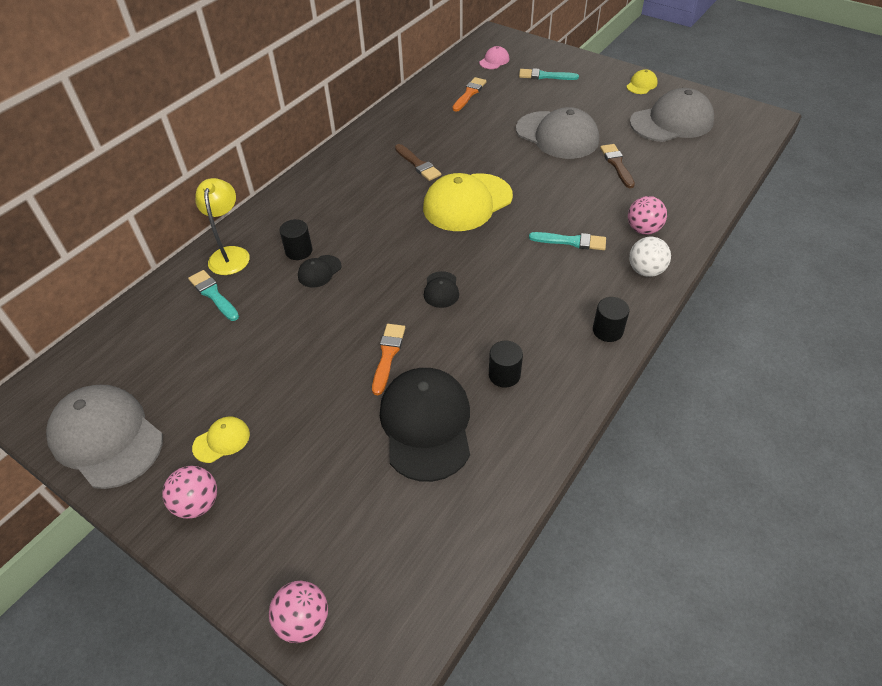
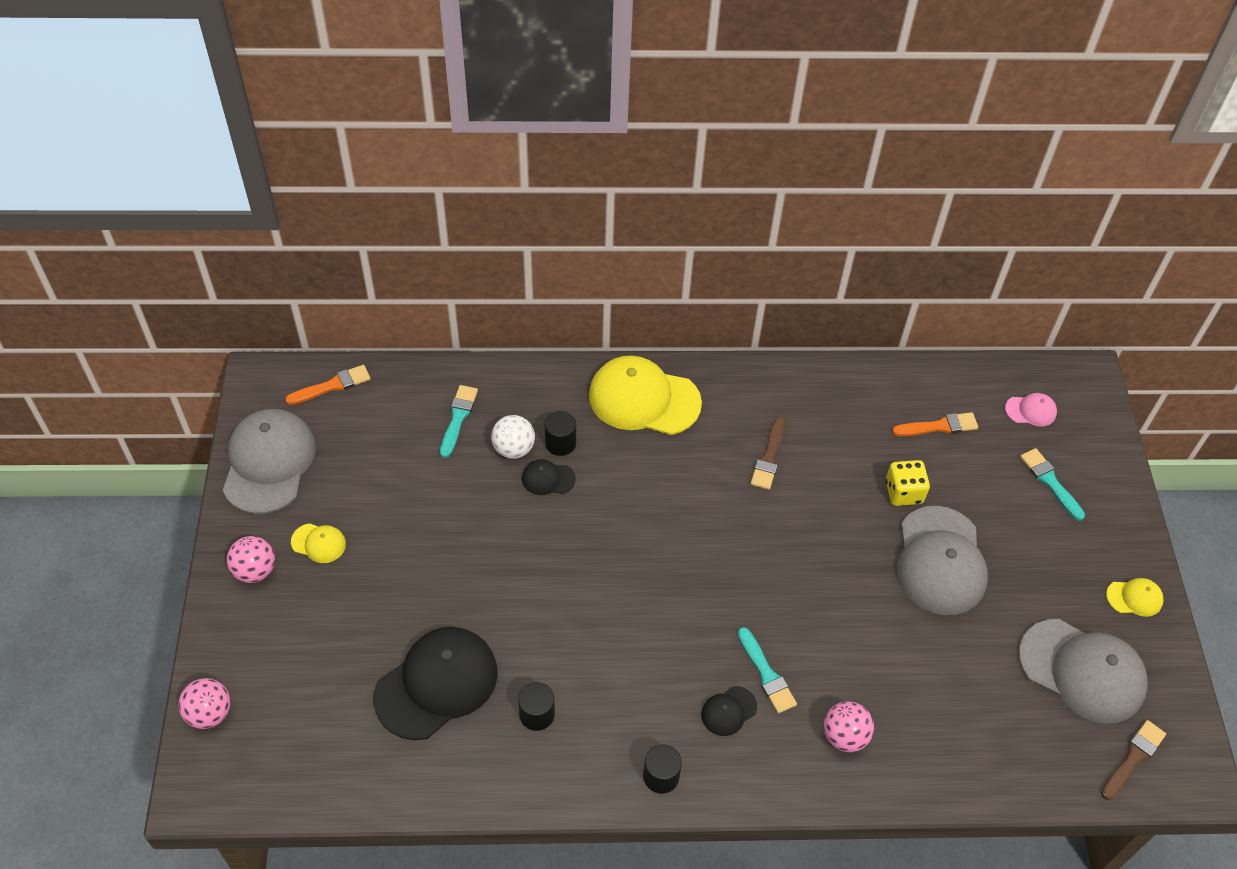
camera: 50 degrees right, 5 degrees up
(230, 254) = (514, 393): yellow lamp -> none
(388, 355) = (490, 603): orange brush -> orange brush (332, 386)
(441, 290) = (603, 596): black cap -> black cap (728, 711)
(467, 202) = (747, 541): yellow cap -> yellow cap (644, 399)
(498, 126) = (903, 492): none -> yellow dice
(617, 164) = (940, 652): brown brush -> brown brush (1133, 758)
(645, 271) = (778, 770): white ball -> white ball (513, 449)

